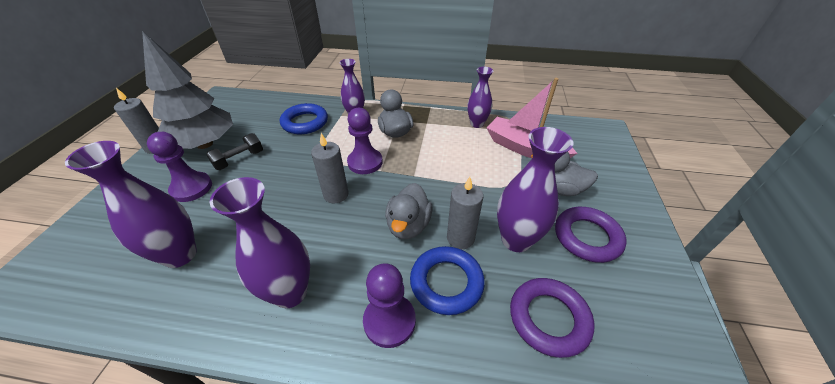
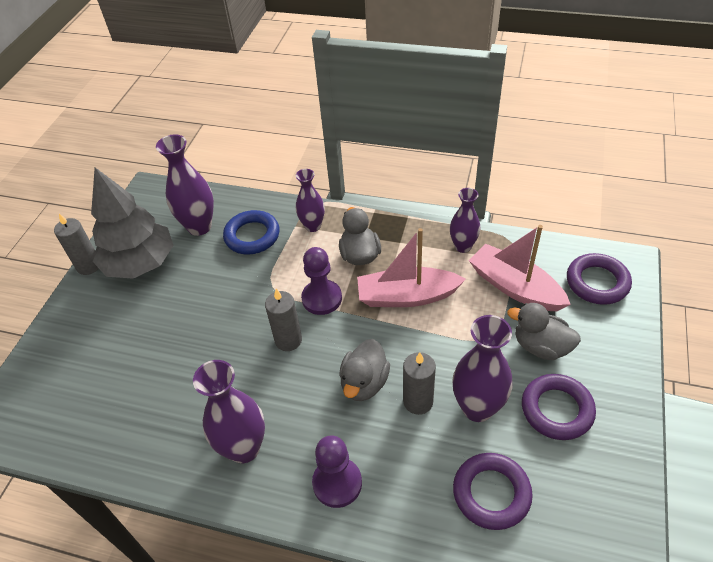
camera: 10 degrees right, 5 degrees up
(180, 255) = (136, 401): purple vase -> purple vase (199, 227)
(191, 188) = (135, 323): purple pawn -> none
(239, 160) = (181, 288): black dumbbell -> none
(437, 158) = (407, 296): none -> pink boat
(446, 282) = (396, 449): blue ring -> none
(587, 143) = (597, 282): none -> purple ring

